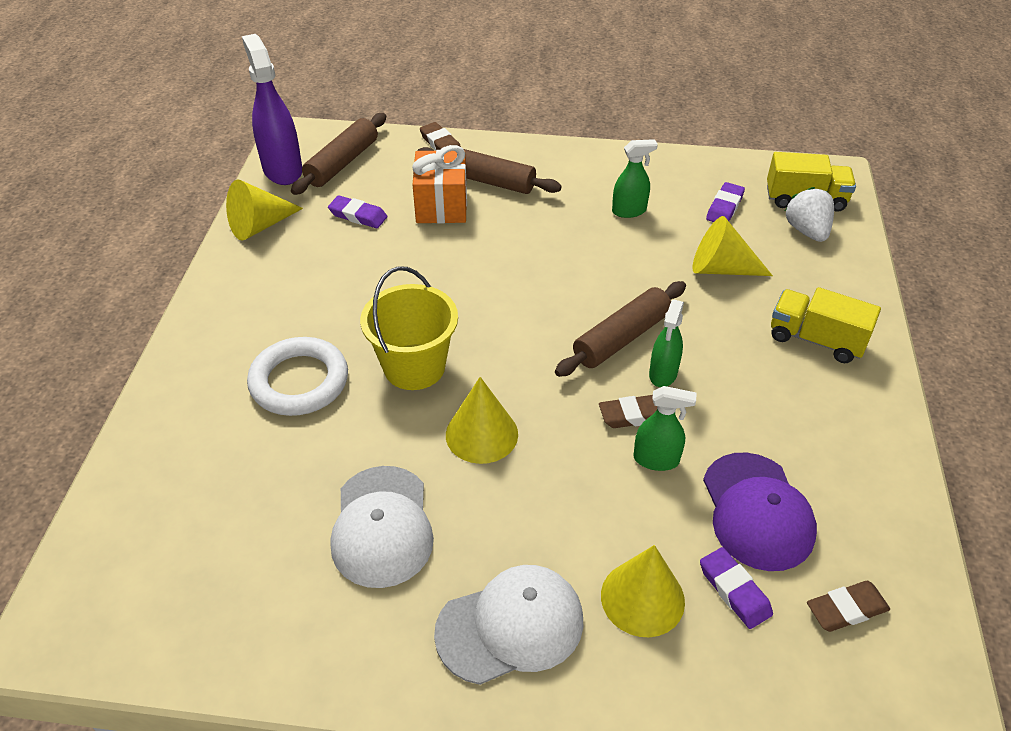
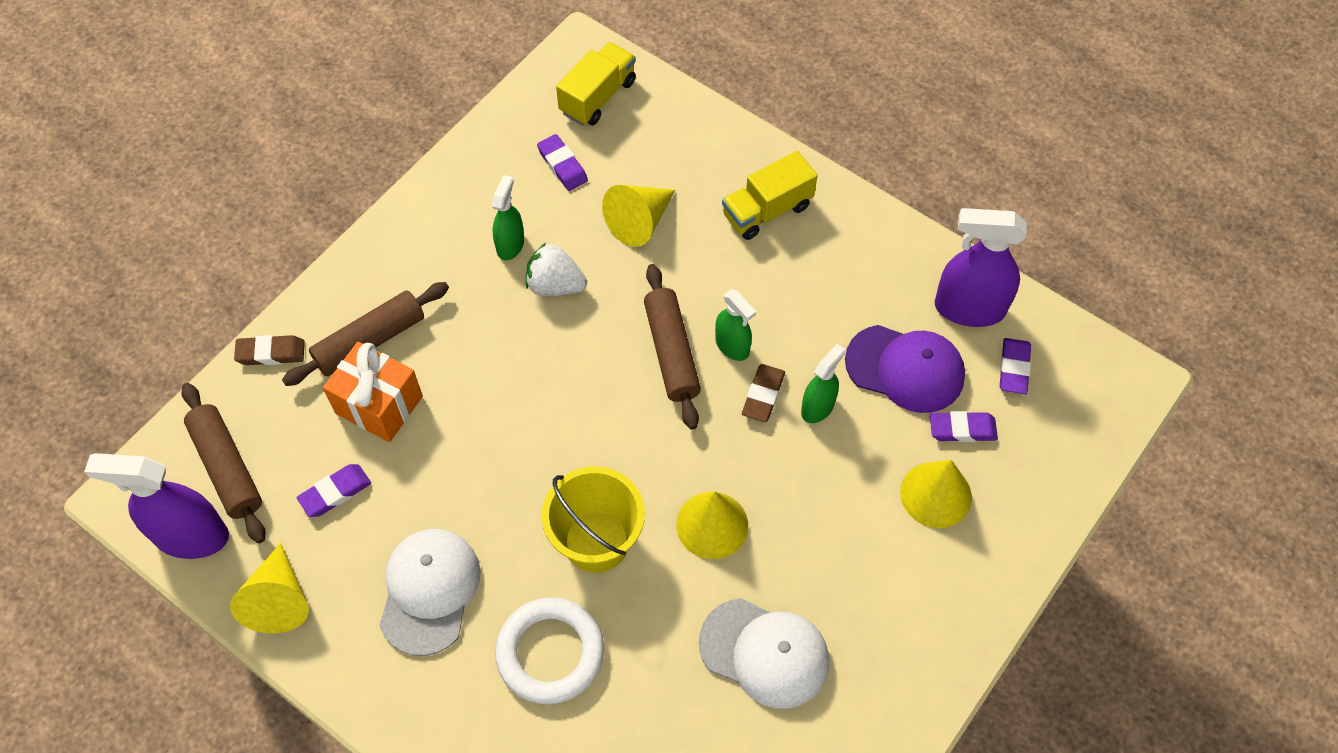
camera: 60 degrees left, 15 degrees up
(511, 626) = (911, 600): white cap -> white cap (429, 591)
(807, 231) = (639, 125): white strawberry -> white strawberry (555, 285)
(846, 609) = (1014, 368): brown eraser -> purple eraser
(875, 537) = (969, 308): none -> purple spray bottle

